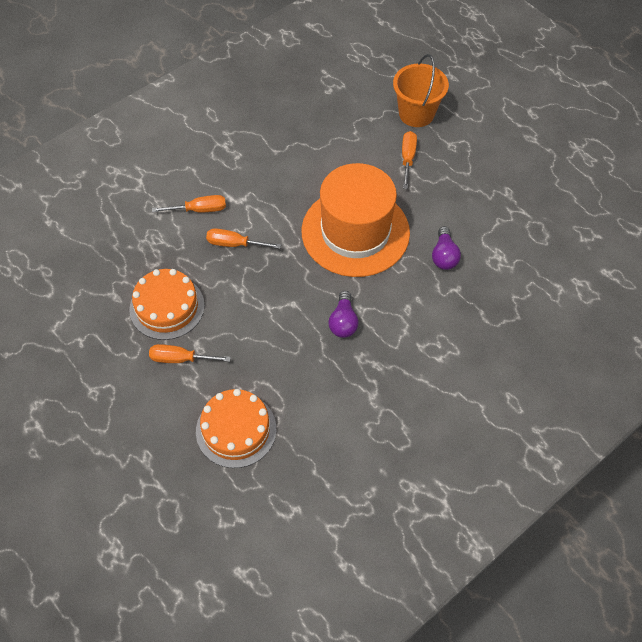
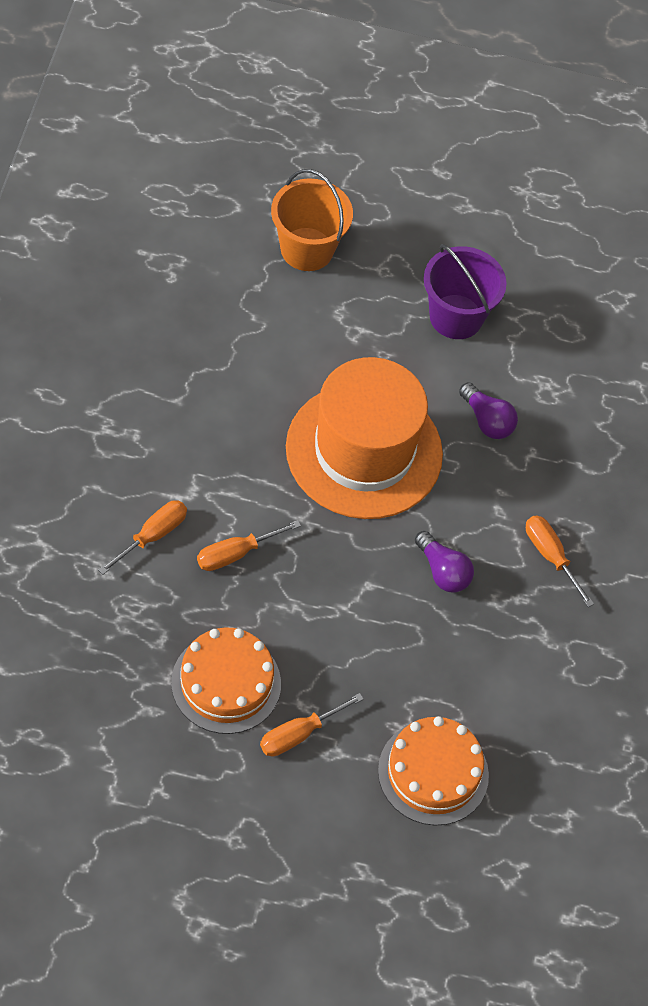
camera: 45 degrees left, 0 degrees up
(407, 158) = (346, 317): orange screwdriver -> orange screwdriver (551, 556)
(474, 191) = (456, 317): none -> purple bucket

